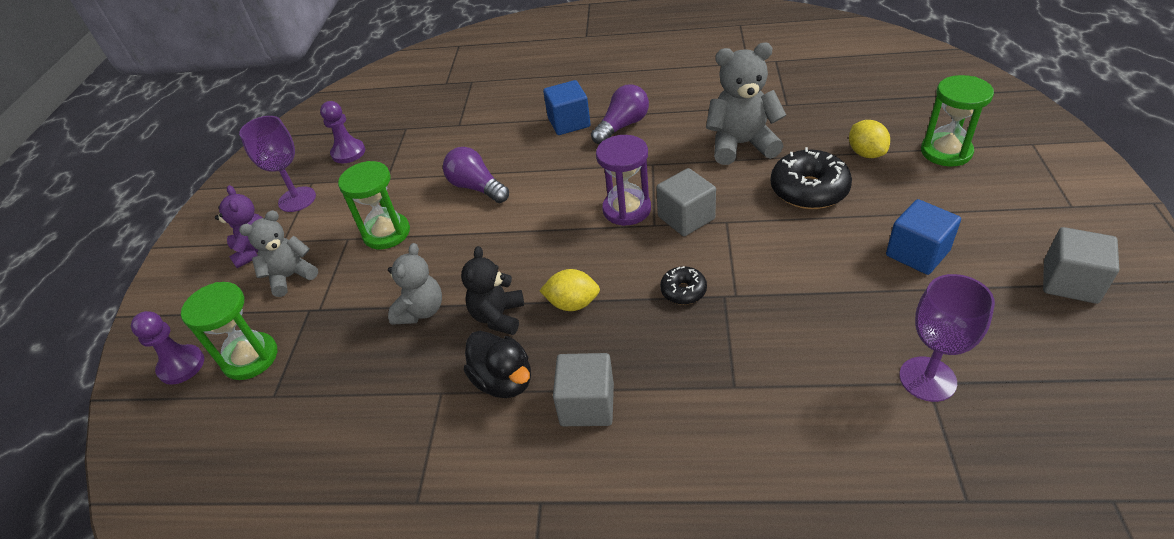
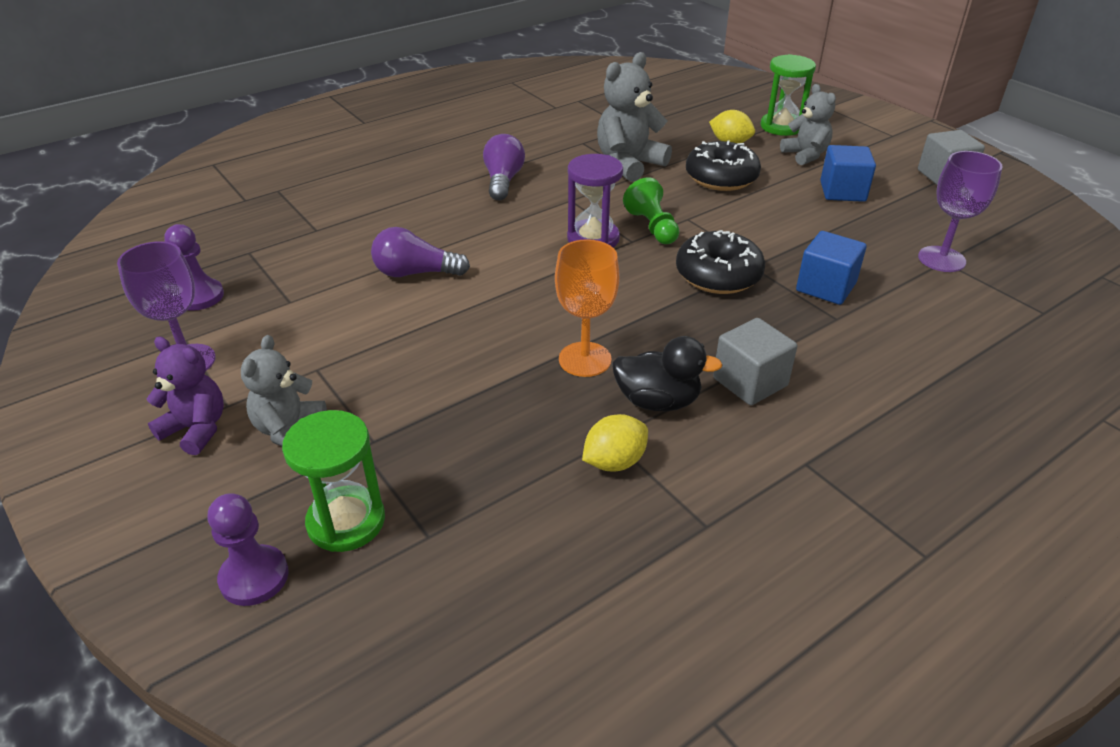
camera: 45 degrees left, 5 degrees down
(386, 233) = (362, 346): green hourglass -> none
(421, 311) = (498, 389): grey teddy bear -> grey teddy bear (805, 155)
(498, 316) = (585, 359): black teddy bear -> orange goblet
(569, 122) = (444, 193): blue cube -> blue cube (825, 287)
(572, 304) = (640, 321): yellow lemon -> yellow lemon (614, 462)
(683, 291) = (718, 275): black donut -> black donut, size x1.86
(686, 218) = (652, 227): grey cube -> green pawn

